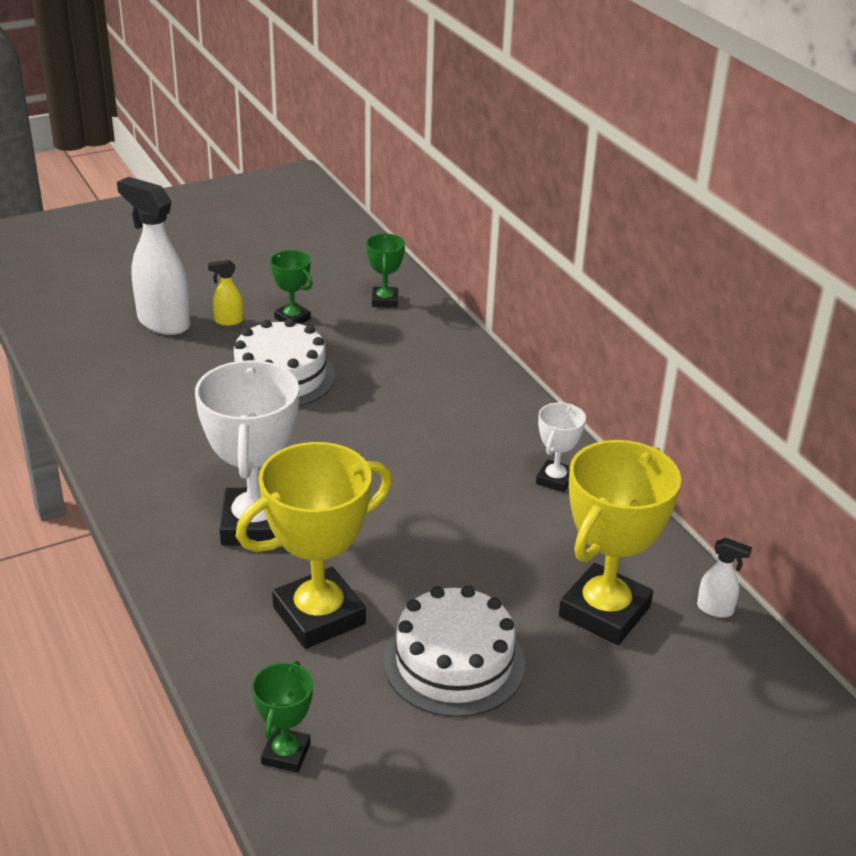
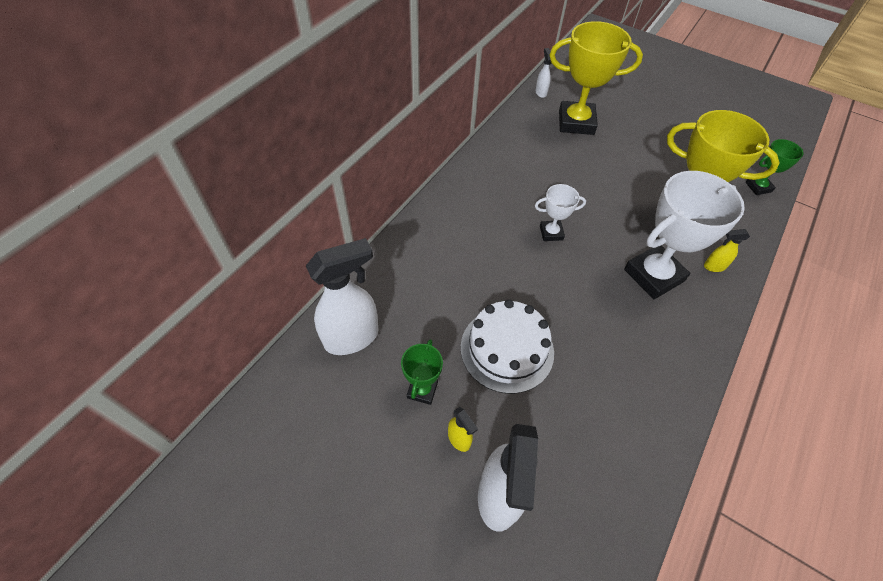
camera: 120 degrees left, 20 degrees up
(212, 588) = (714, 266): none -> yellow spray bottle
(384, 300) = (352, 337): green trophy -> white spray bottle
(454, 662) = (655, 157): white cake -> none
(555, 479) = (497, 167): white trophy -> white trophy (551, 233)

